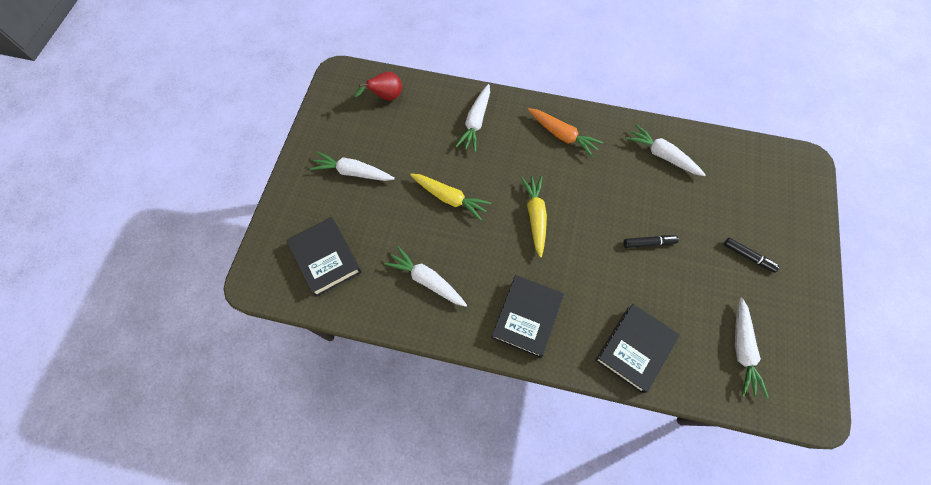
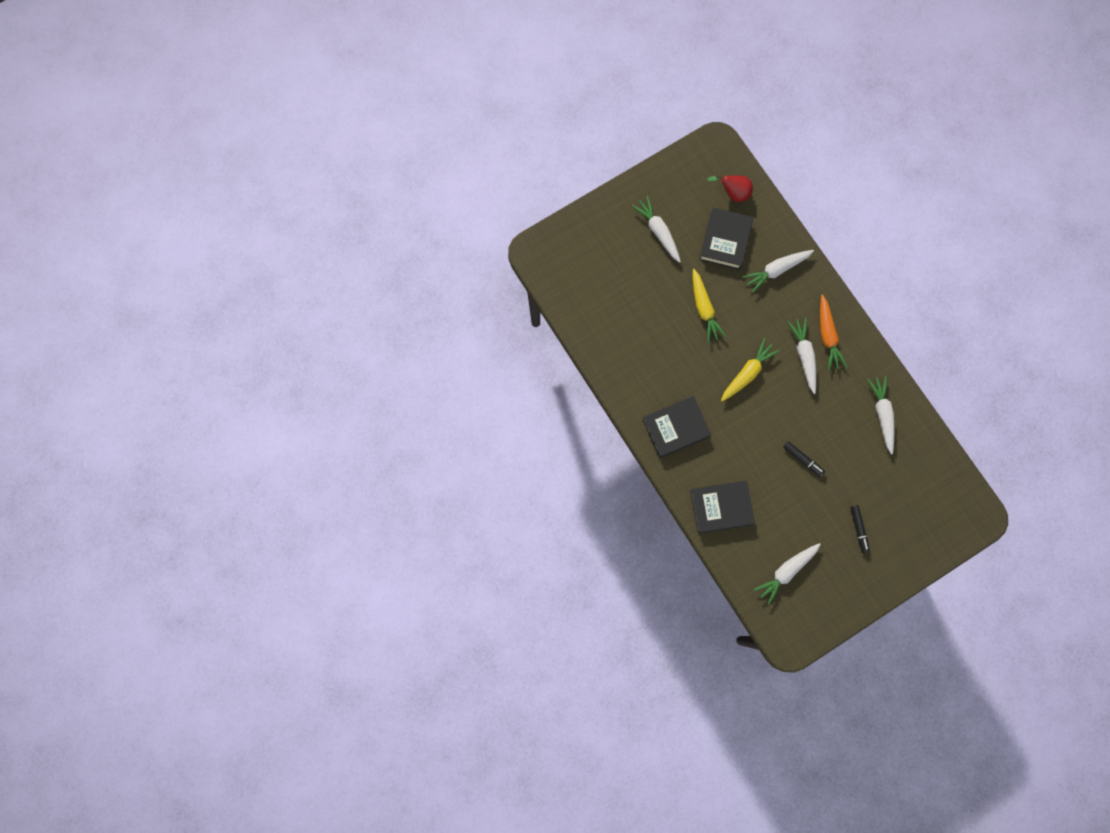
camera: 45 degrees right, 10 degrees up
(326, 258) = (589, 276): black book -> black book (725, 241)
(427, 280) = (637, 348): white carrot -> white carrot (804, 356)

